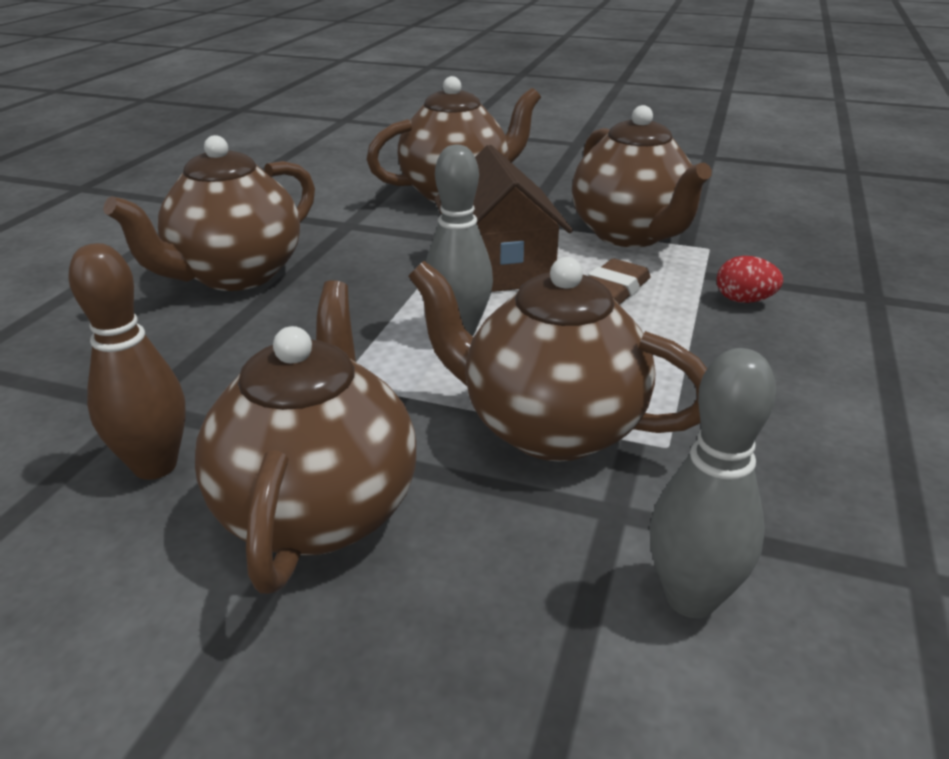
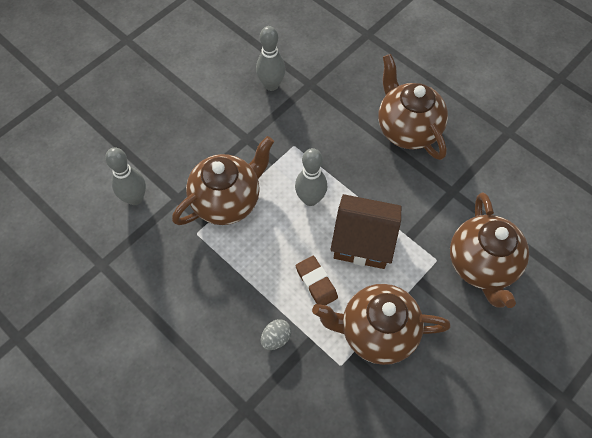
camera: 115 degrees right, 30 degrees up
(155, 466) = (271, 85): brown bowling pin -> grey bowling pin
(318, 509) = (225, 122): brown teapot -> none
(744, 300) = (276, 338): red egg -> grey egg

